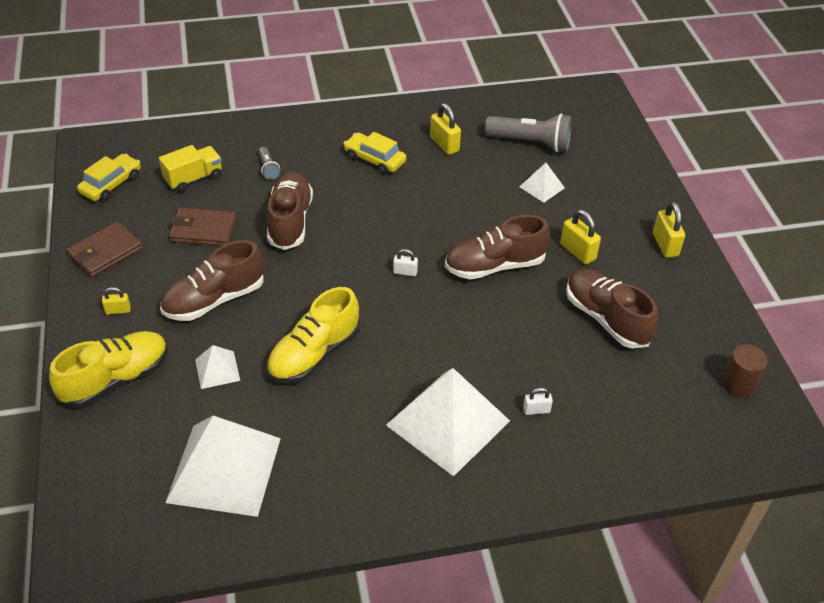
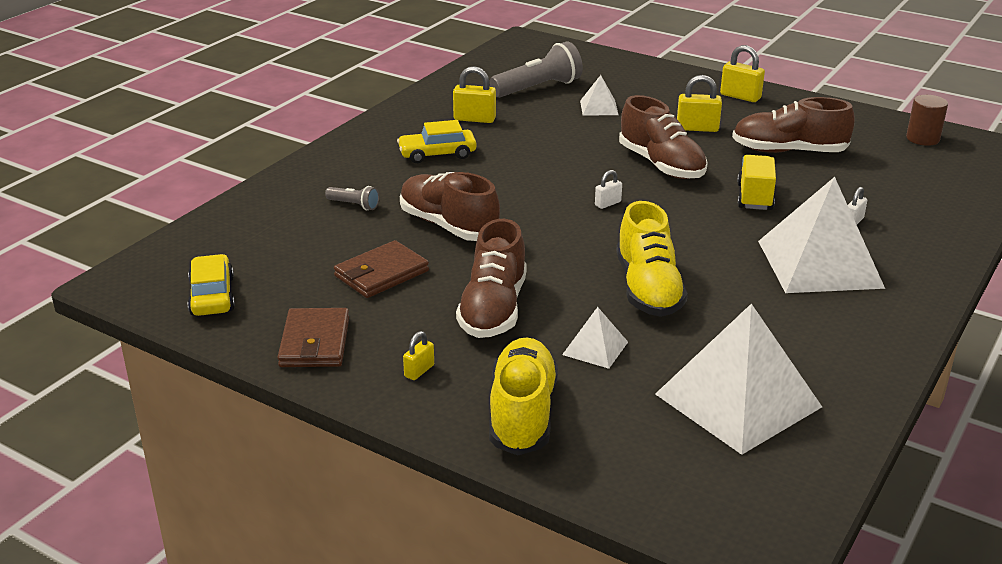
camera: 45 degrees left, 15 degrees down
(193, 178) = (294, 247): yellow truck -> yellow truck (754, 197)
(494, 266) = (661, 165): brown shoe -> brown shoe turned 60 degrees counterclockwise

